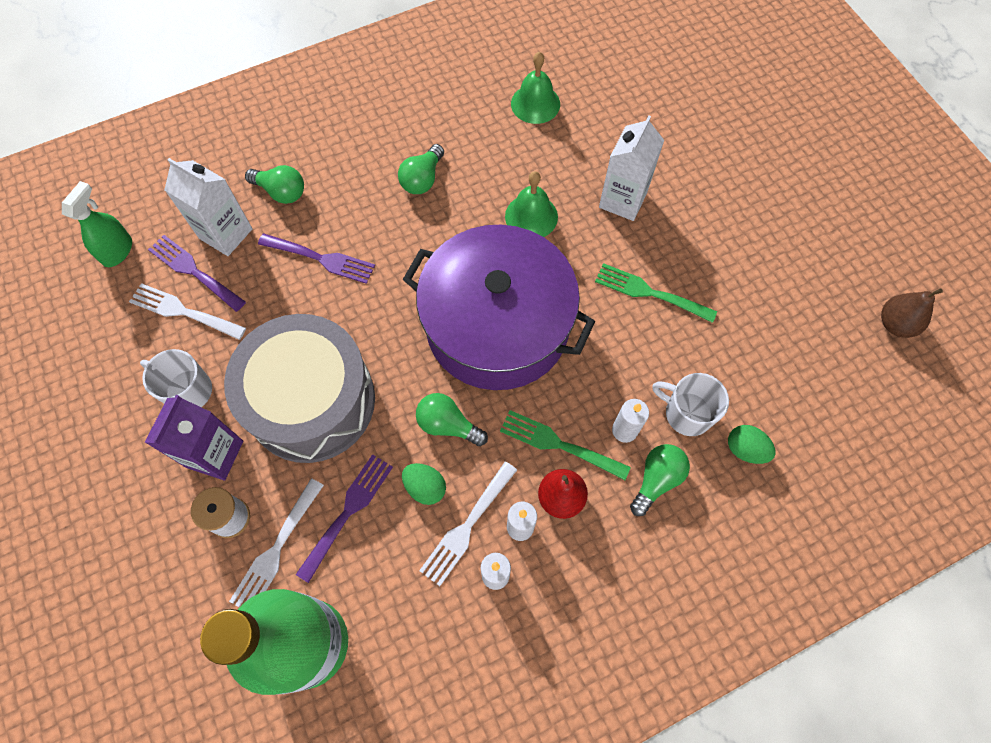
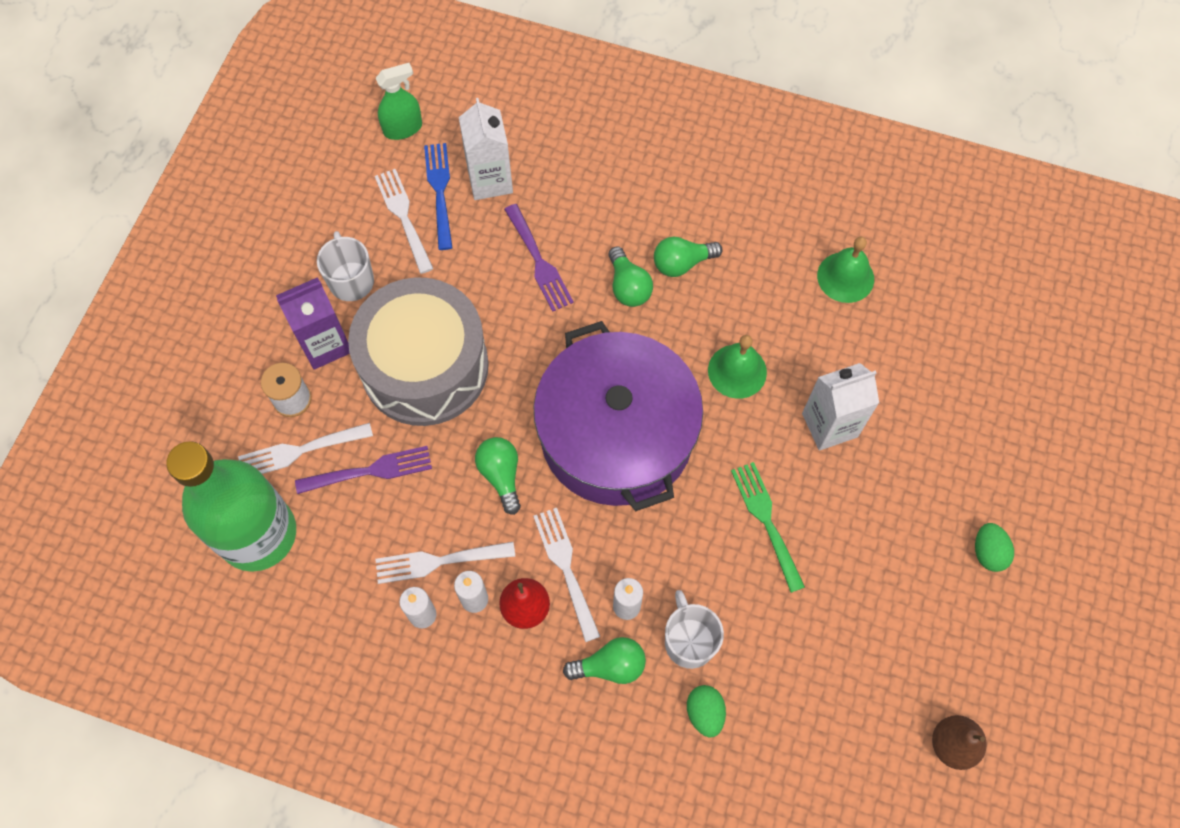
camera: 45 degrees right, 0 degrees up
(194, 271) = (440, 191): purple fork -> blue fork
(281, 192) = (562, 180): green light bulb -> green light bulb (628, 286)
(425, 487) = (439, 505): green egg -> green egg (988, 552)
(559, 444) = (566, 568): green fork -> white fork

